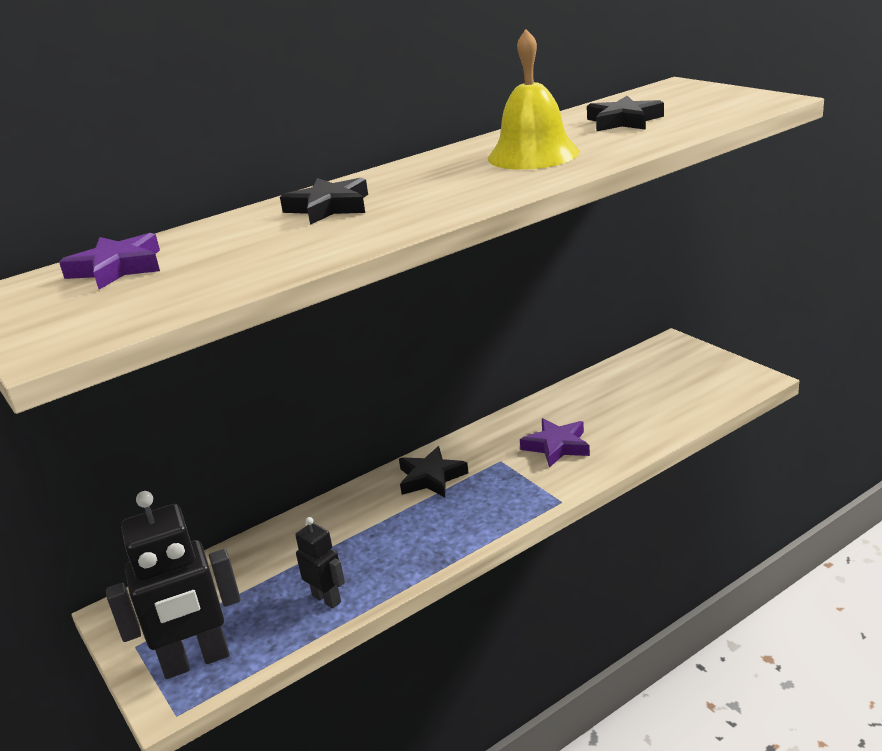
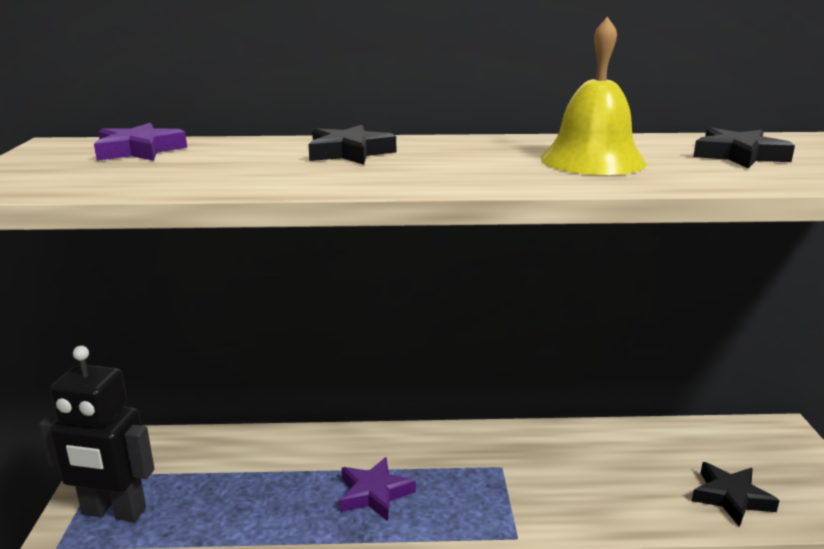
camera: 30 degrees right, 5 degrees down
(327, 598) = (244, 515): black robot -> none
(431, 478) = (428, 452): black star -> black star (731, 497)
(557, 446) = (566, 479): purple star -> purple star (374, 493)

